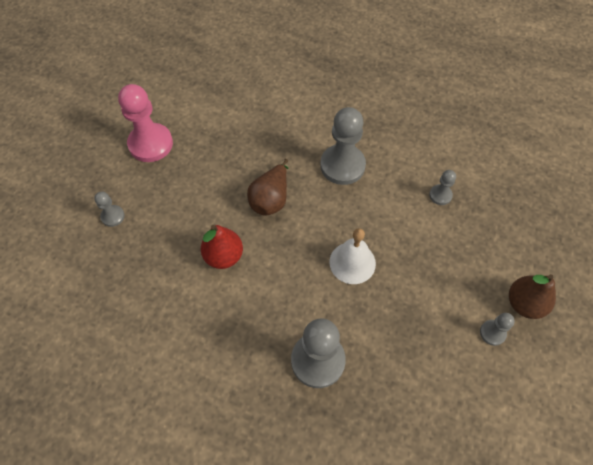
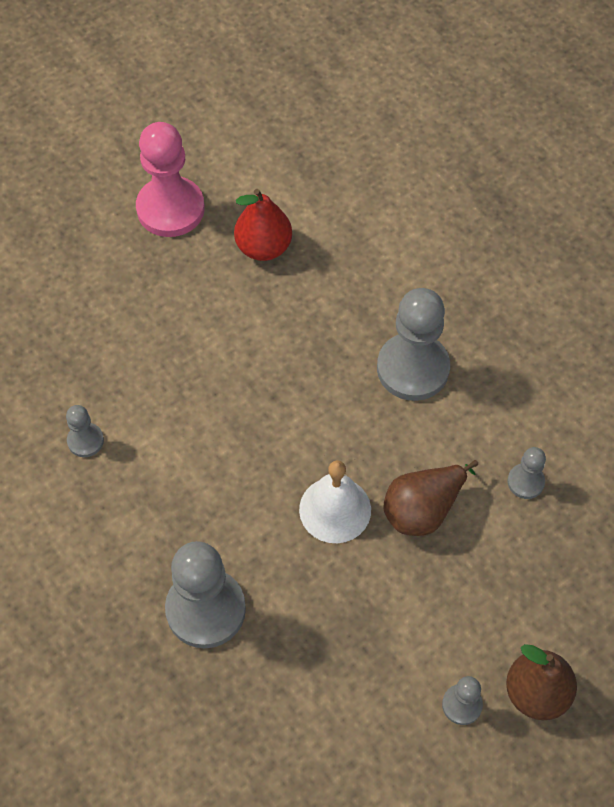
camera: 30 degrees right, 0 degrees up
(113, 216) = (65, 287): grey pawn -> grey pawn (85, 441)
(223, 256) = (172, 412): red pear -> red pear (263, 247)
(271, 199) = (282, 366): brown pear -> brown pear (423, 509)

